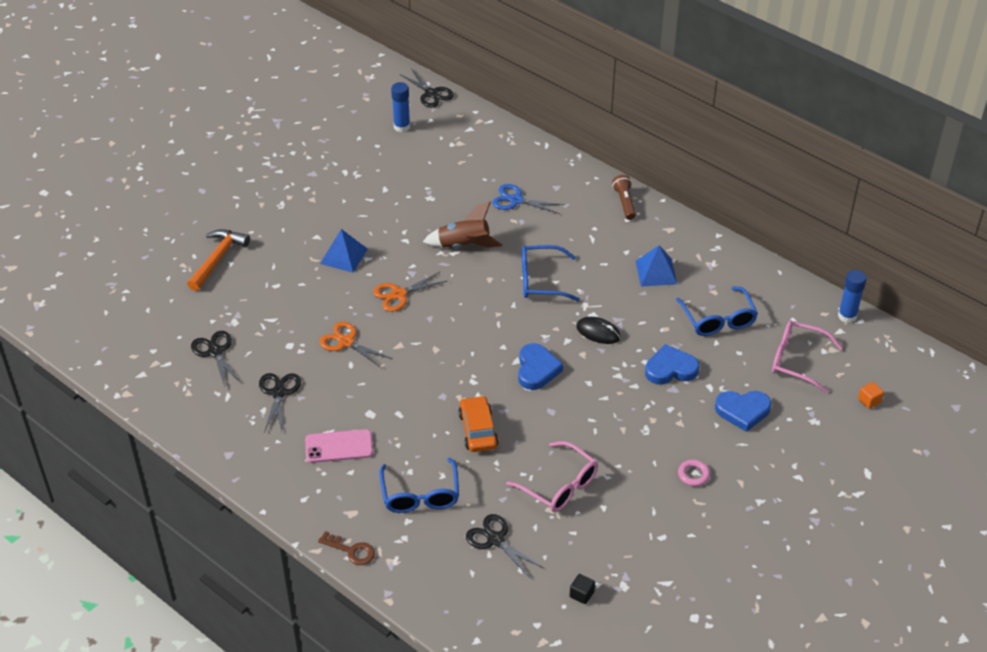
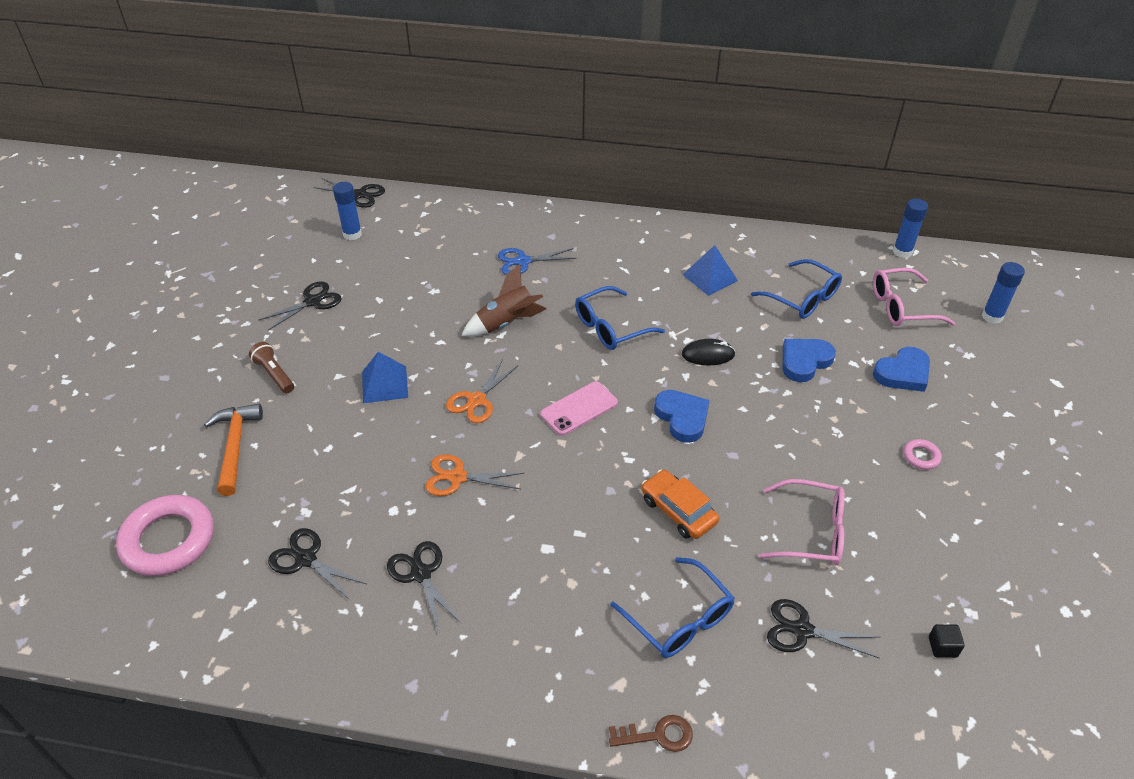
camera: 30 degrees left, 0 degrees up
(142, 303) = (168, 540): none -> pink ring
(336, 172) = (312, 301): none -> black scissors
(339, 446) = (541, 606): pink phone -> pink phone (579, 409)
(624, 202) = (627, 227): brown flashlight -> brown flashlight (274, 374)
(869, 401) = (992, 316): orange cube -> blue glue stick

